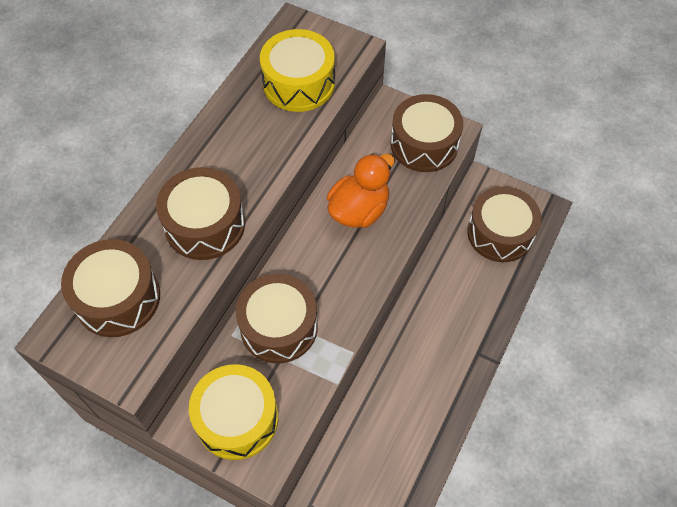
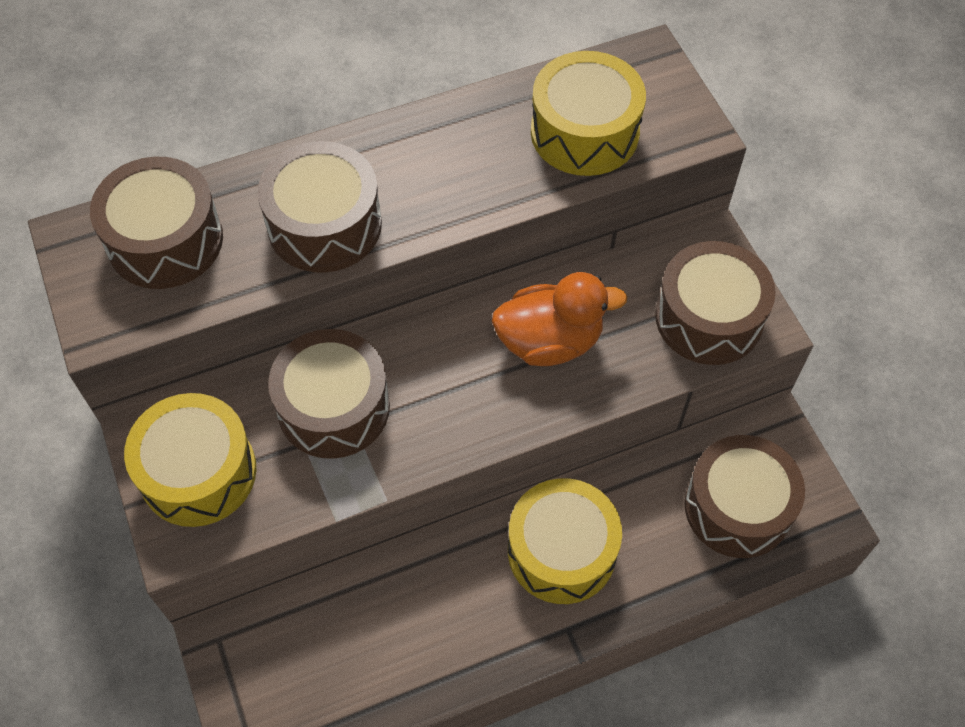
camera: 40 degrees right, 0 degrees up
(440, 317) = (561, 551): none -> yellow drum

